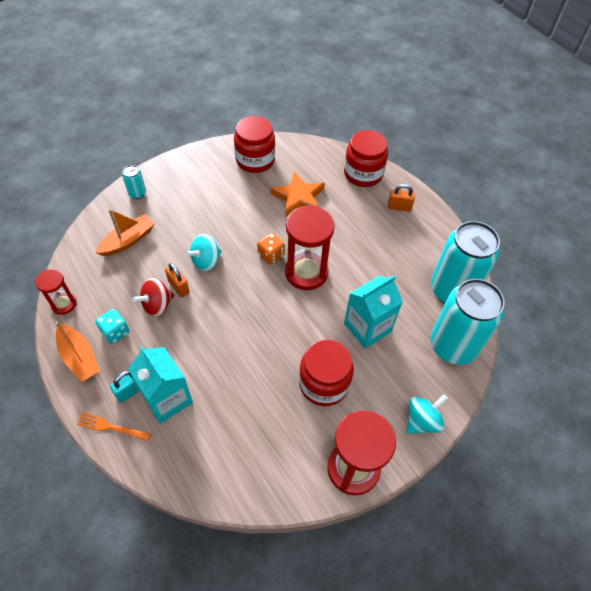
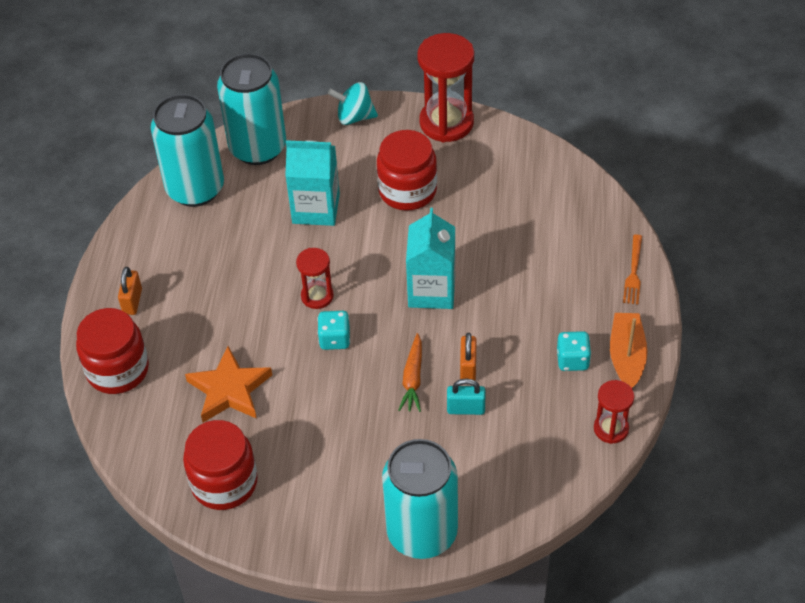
camera: 135 degrees left, 5 degrees down
(110, 427) = (633, 273): orange fork -> orange fork turned 45 degrees clockwise
(128, 240) = (483, 466): orange boat -> none
(130, 391) = (594, 292): turquoise padlock -> turquoise padlock (466, 409)
(137, 193) = (422, 533): turquoise can -> turquoise can, size x2.38
(157, 305) = (507, 361): red spinning top -> none
(167, 398) = (563, 265): turquoise carton -> turquoise carton (431, 290)
(206, 261) = (413, 379): turquoise spinning top -> orange carrot
(271, 255) = (334, 339): orange dice -> turquoise dice
(306, 272) = (317, 296): red hourglass -> red hourglass, size x0.55
(399, 207) = (132, 301): orange padlock -> orange padlock turned 45 degrees clockwise

